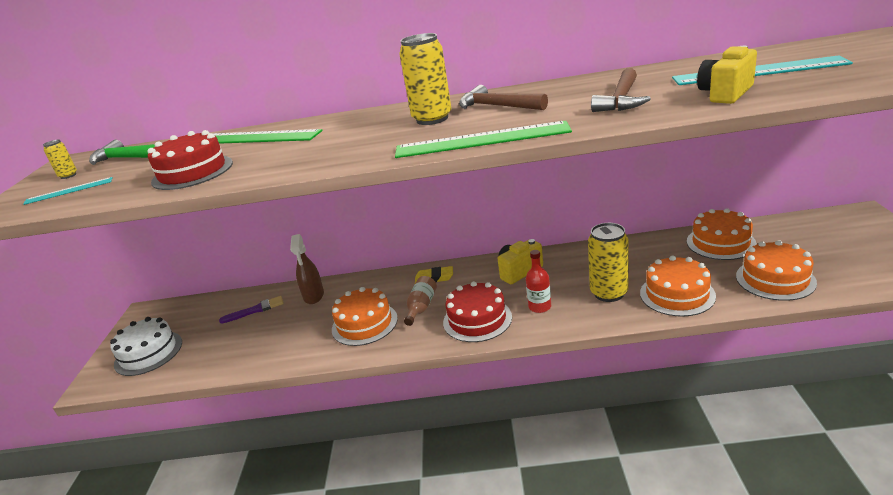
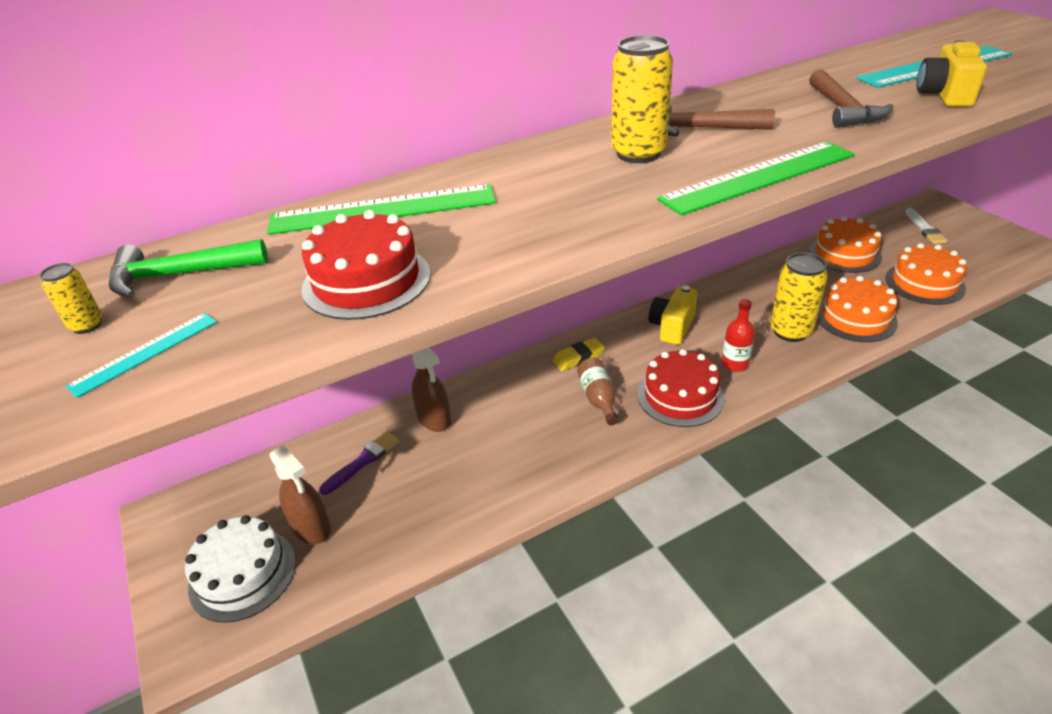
camera: 30 degrees left, 10 degrees up
(199, 339) = (311, 528): none -> brown spray bottle
(364, 324) = (545, 438): orange cake -> none
(826, 234) = (925, 228): none -> white brush

